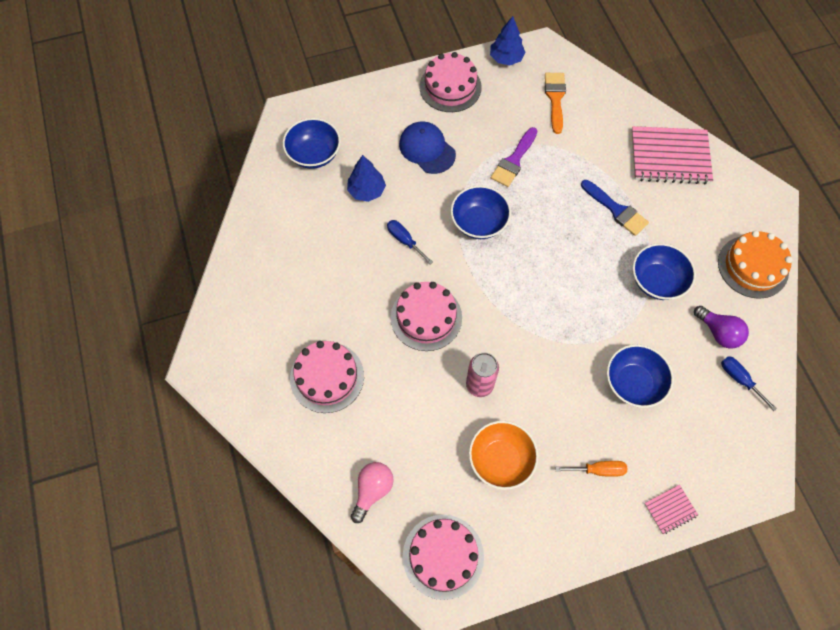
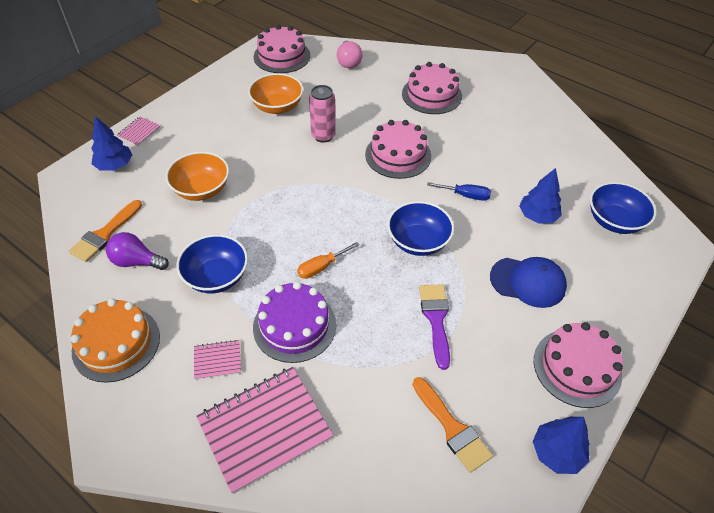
camera: 145 degrees right, 15 degrees down
(598, 470) = (203, 130): orange screwdriver -> orange screwdriver (321, 267)
(616, 210) = (294, 325): blue brush -> purple cake
(633, 383) = (201, 189): blue bowl -> orange bowl
(682, 215) = (217, 360): none -> pink notebook
(710, 469) = (115, 165): none -> blue tree
(739, 379) = (105, 234): blue screwdriver -> orange brush

